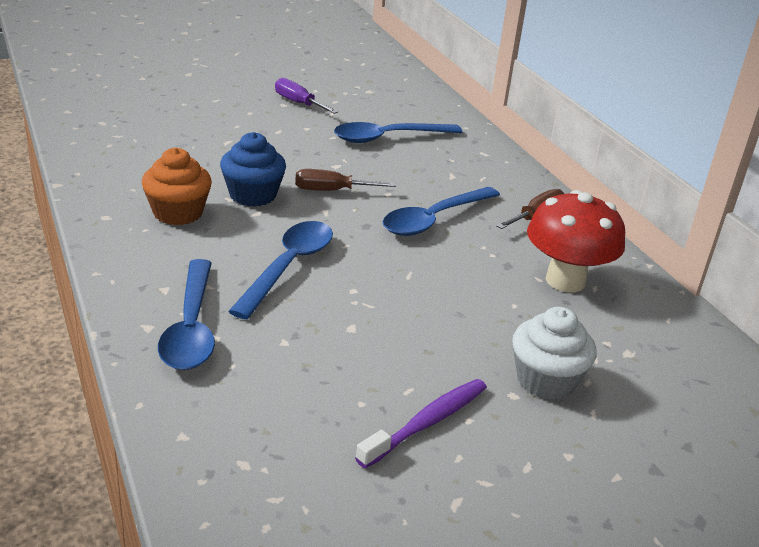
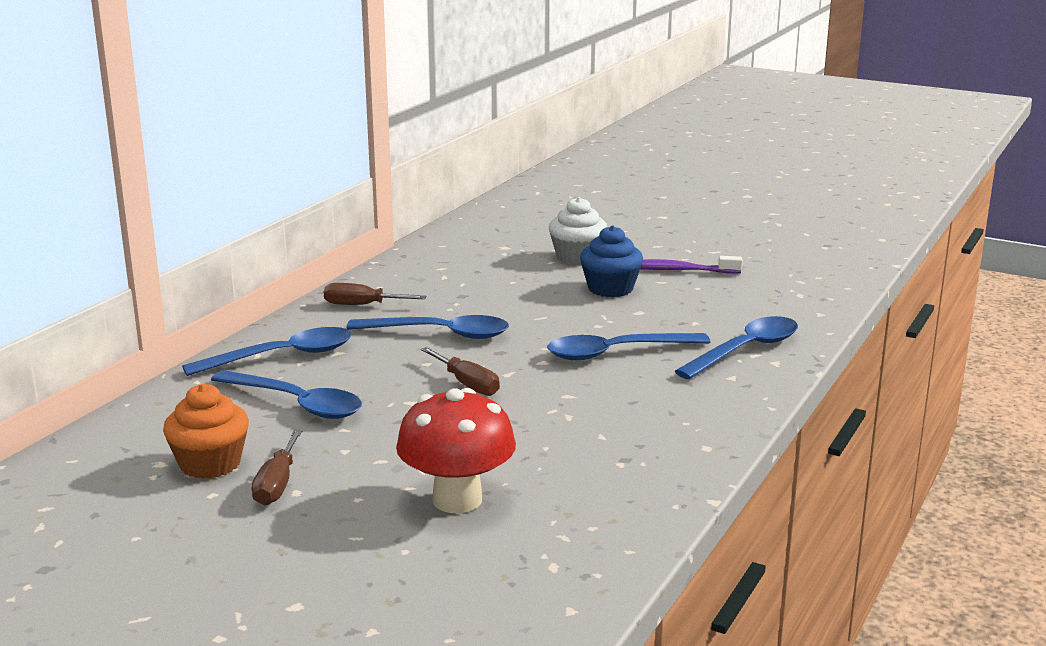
camera: 125 degrees left, 10 degrees down
(178, 213) = (636, 423): orange cupcake -> orange cupcake (210, 464)
(252, 195) = (542, 409): blue cupcake -> blue cupcake (610, 289)
(298, 103) = (277, 484): purple screwdriver -> brown screwdriver
(470, 158) = (282, 356): none -> blue spoon
(565, 280) = (449, 276): red mushroom -> red mushroom (457, 500)

